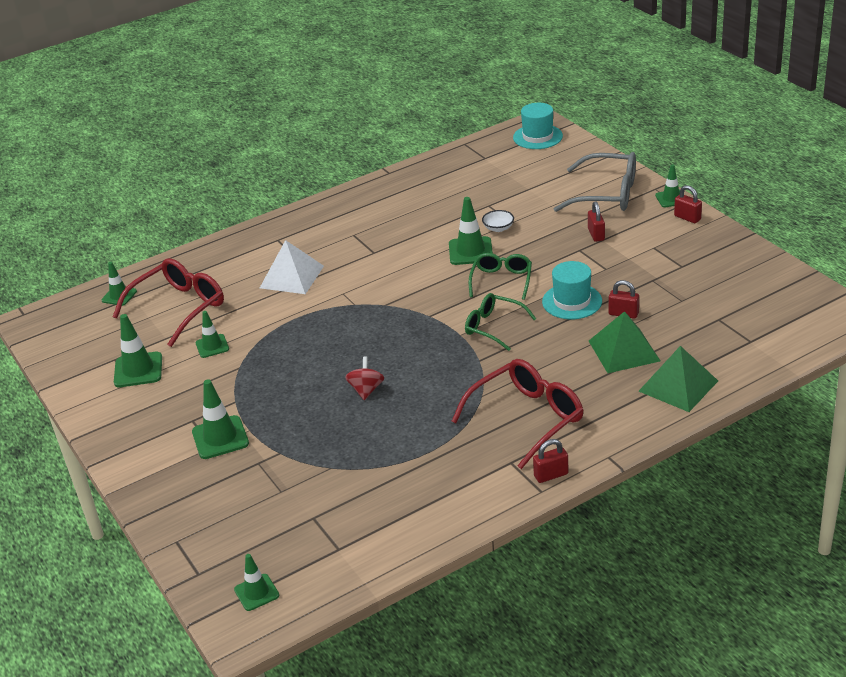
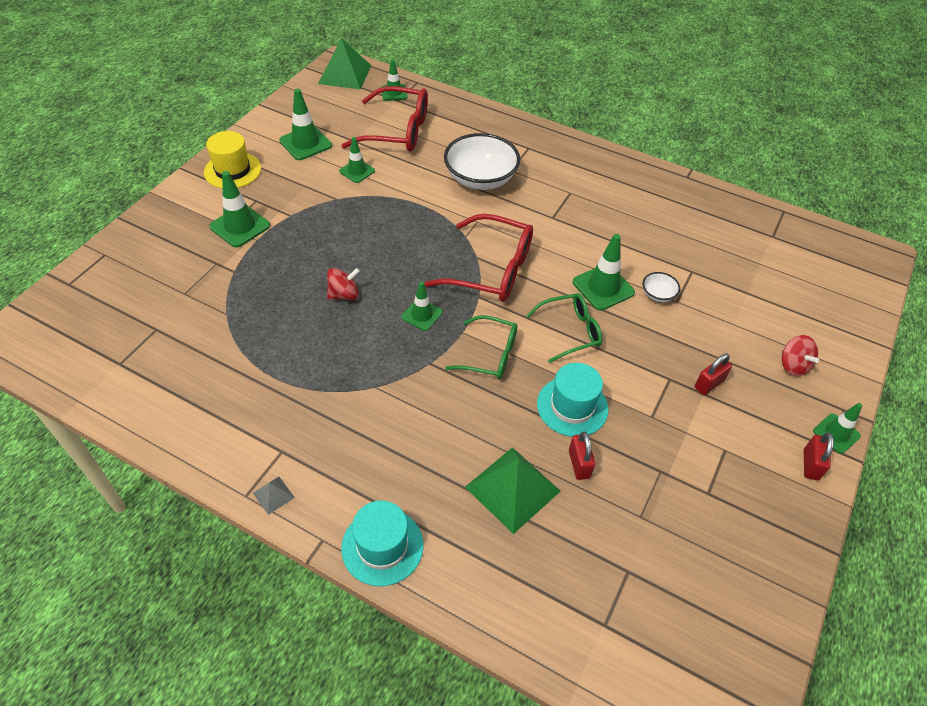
camera: 55 degrees right, 15 degrees up
(131, 428) = (232, 170): none -> yellow hat
(256, 592) = (52, 330): green traffic cone -> green traffic cone (422, 315)
(292, 277) = (480, 179): white pyramid -> white bowl
(494, 327) = (489, 355): green glasses -> green glasses turned 105 degrees clockwise
(526, 419) = (354, 439): red glasses -> red glasses (491, 269)
(537, 137) = (850, 264): turquoise hat -> turquoise hat (382, 546)
(551, 475) = (273, 495): red padlock -> grey pyramid
(606, 194) = (793, 365): grey glasses -> red spinning top
(678, 386) = (476, 569): green pyramid -> green pyramid (344, 74)

